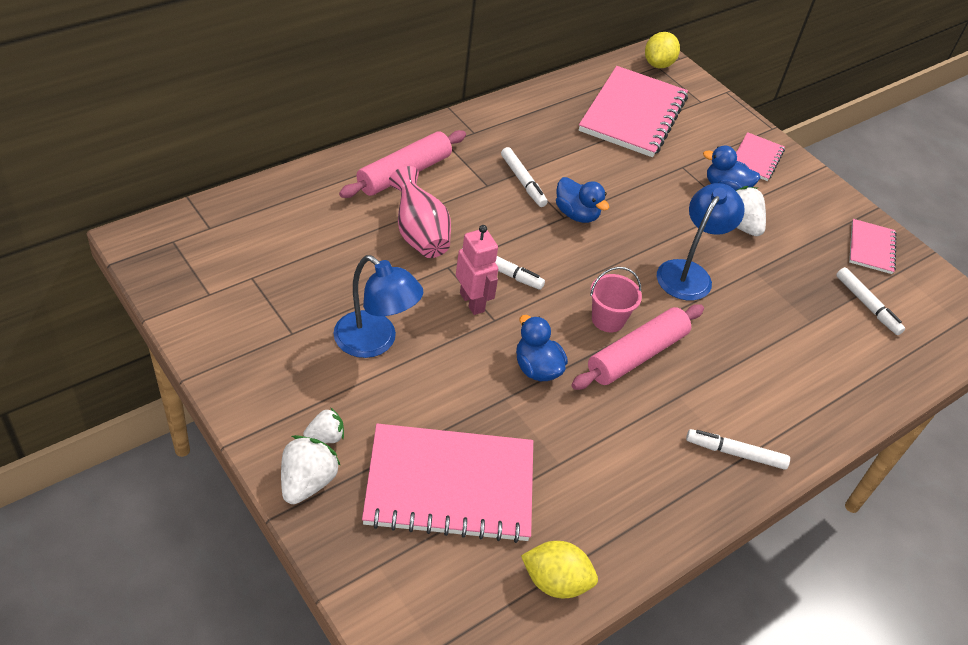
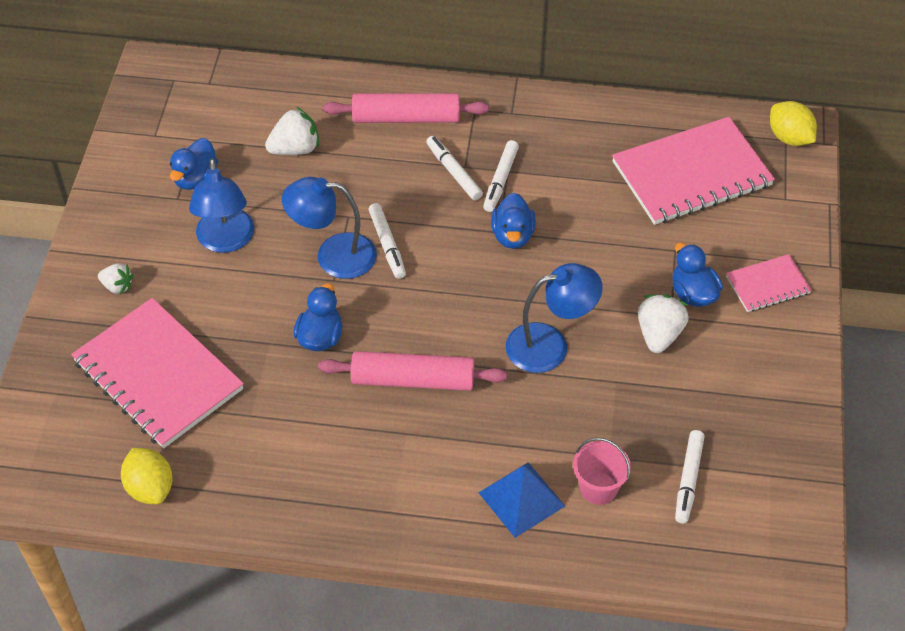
camera: 50 degrees right, 5 degrees up
(289, 308) = (195, 178): none -> blue duck
(307, 482) = (73, 308): white strawberry -> white strawberry (295, 149)
(419, 234) = (357, 177): pink vase -> none
(472, 302) = (333, 255): pink robot -> blue lamp
(608, 319) = (425, 337): pink bucket -> pink bucket (598, 488)
(658, 64) = (789, 138): yellow lemon -> yellow lemon turned 75 degrees clockwise
(735, 453) = (394, 505): white marker -> white marker (453, 172)
(800, 387) = (521, 499): none -> blue pyramid
(871, 248) = (771, 436): pink notebook -> none

